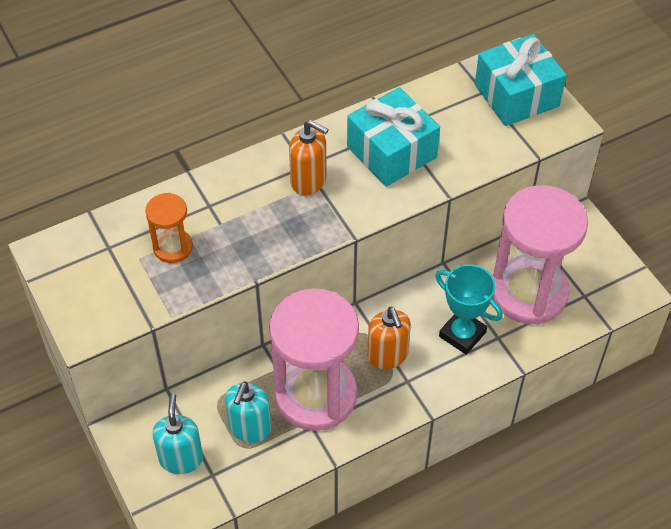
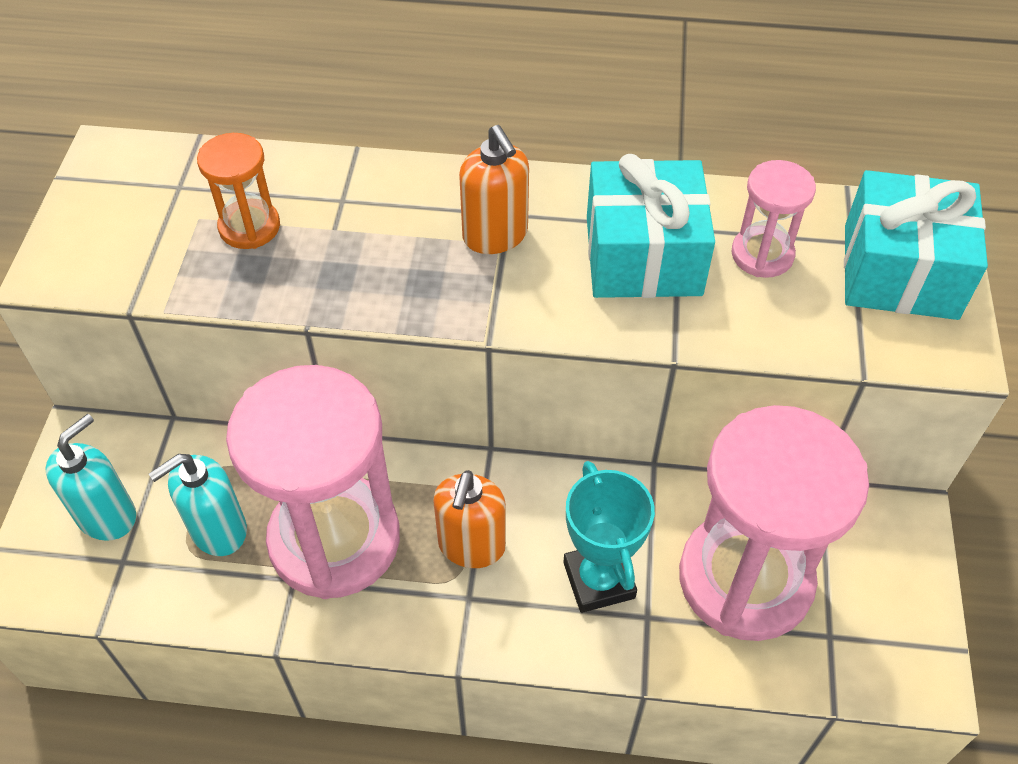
camera: 35 degrees right, 0 degrees up
(447, 121) = (762, 254): none -> pink hourglass

